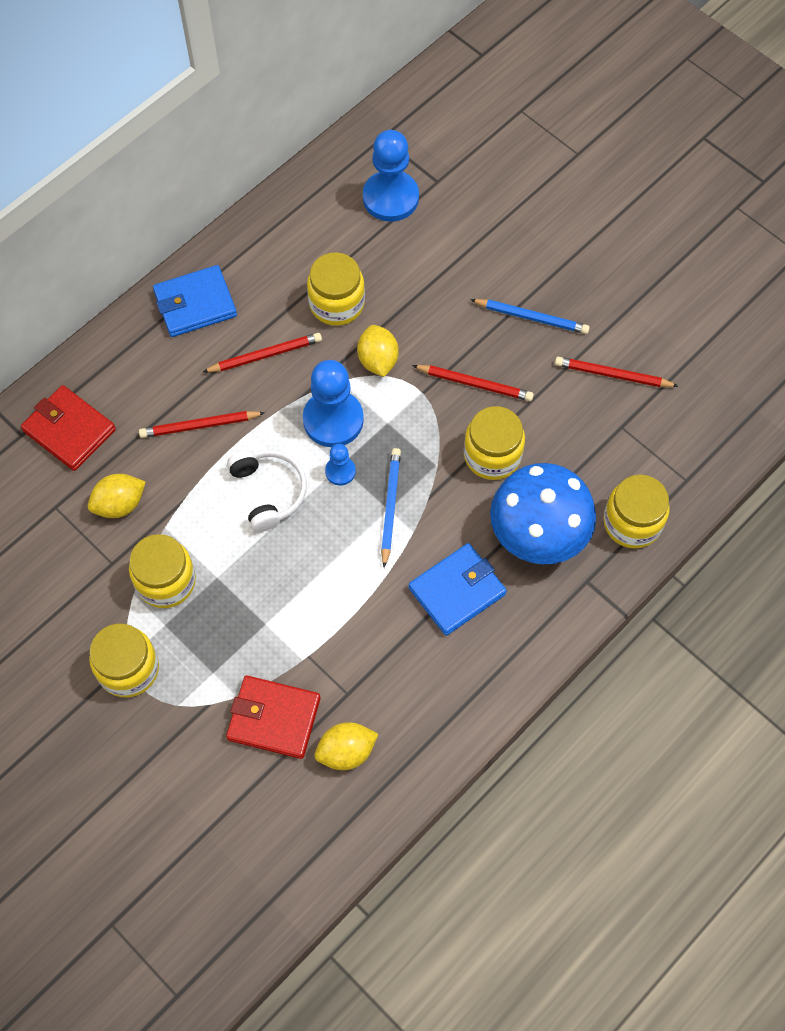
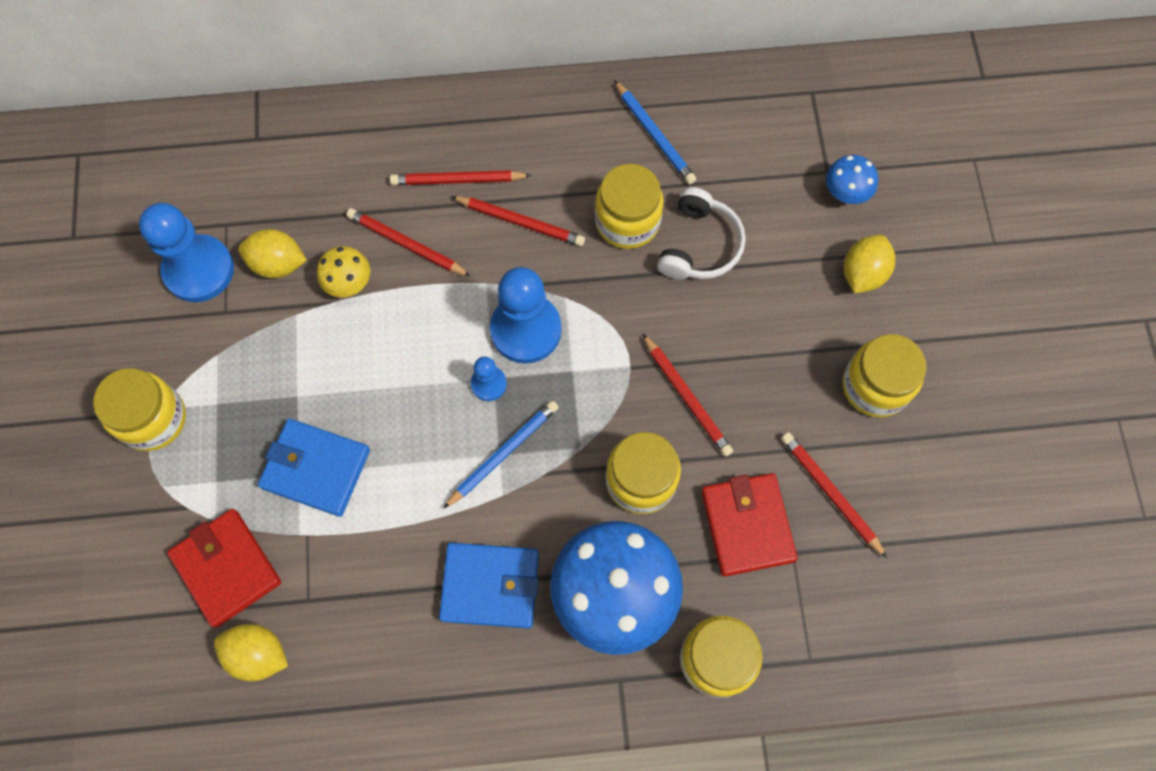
camera: 40 degrees right, 5 degrees up
(69, 430) = (297, 165): red wallet -> red wallet (747, 525)
(166, 581) = (252, 365): yellow jar -> yellow jar (875, 386)
(183, 479) = (349, 283): none -> yellow mushroom
(195, 304) = (502, 129): blue wallet -> blue wallet (316, 469)
(196, 359) = (457, 180): none -> red pencil
(269, 492) = (410, 353): white headphones -> white headphones (699, 245)
(378, 360) = (616, 304): yellow lemon -> yellow lemon (863, 273)
(390, 198) = (768, 156): blue pawn -> blue pawn (199, 270)
(460, 186) = (845, 193): none -> blue mushroom
(532, 317) = (800, 374): blue pencil -> blue pencil (654, 135)

